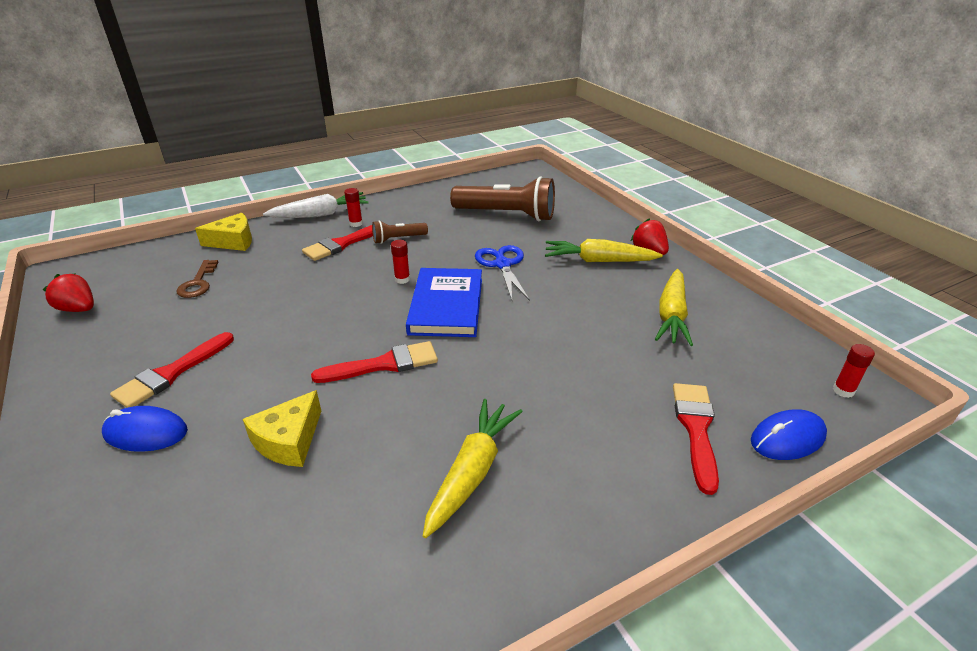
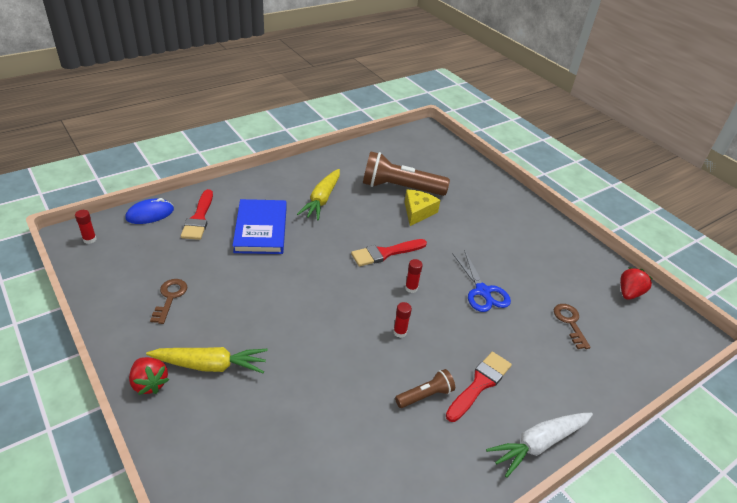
camera: 170 degrees right, 5 degrees up
(78, 309) = (629, 293): red strawberry -> red strawberry turned 75 degrees counterclockwise
(146, 432) = (493, 215): blue mouse -> none
(171, 373) = (512, 246): red brush -> none
(233, 241) = (592, 383): yellow cheese -> none
(356, 224) = (485, 425): red glue stick -> red glue stick (411, 288)
(446, 306) = (354, 303): blue book -> blue book (261, 229)
(502, 264) = (309, 356): blue scissors -> blue scissors (483, 291)
(506, 215) = (305, 456): brown flashlight -> brown flashlight (400, 188)
(671, 315) = (170, 297): yellow carrot -> brown key

